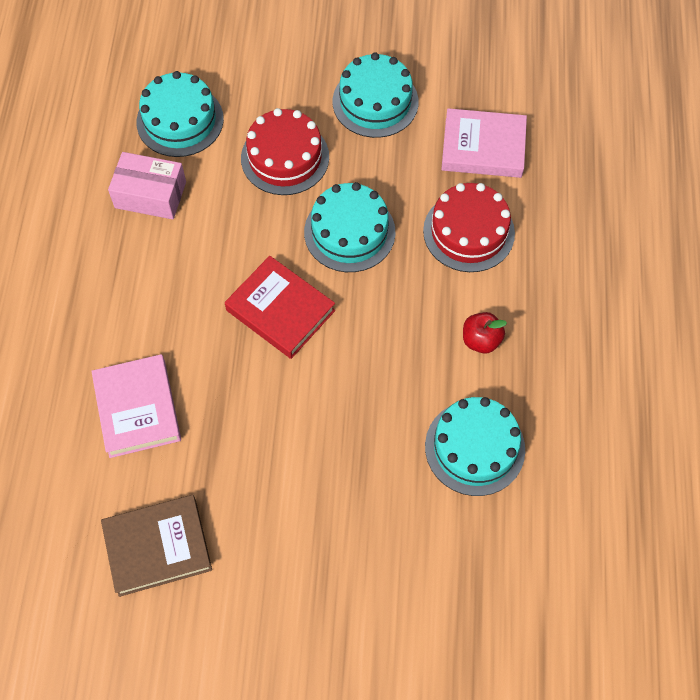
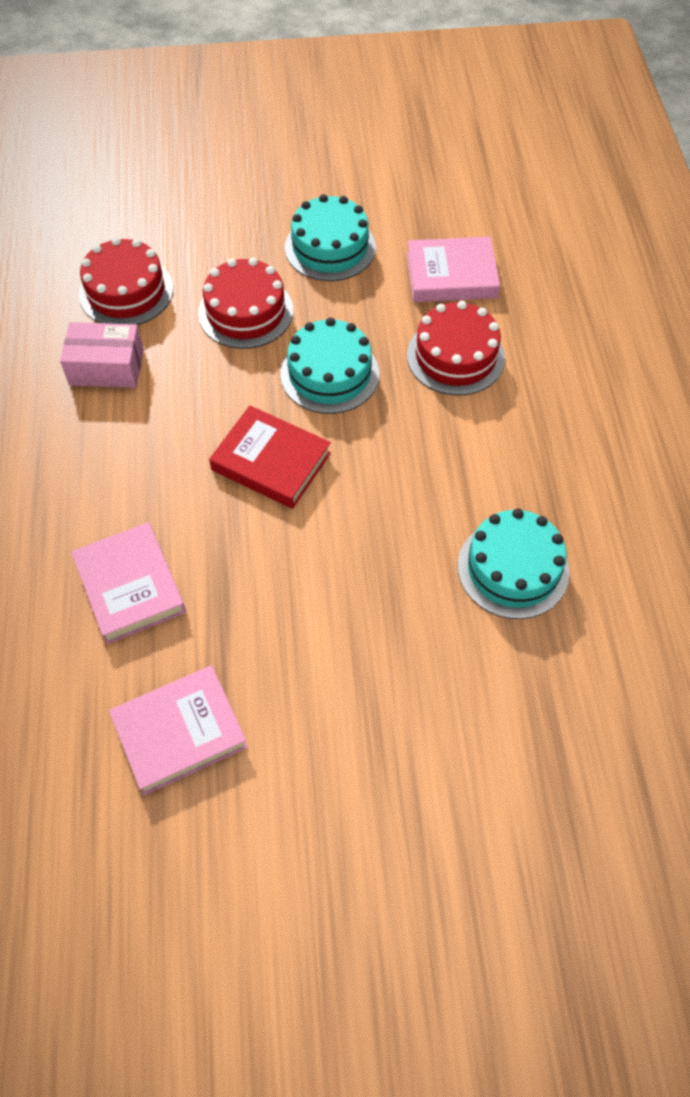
camera: 10 degrees left, 5 degrees down
(158, 547) = (180, 732): brown book -> pink book
(180, 120) = (126, 291): turquoise cake -> red cake
(481, 340) = (493, 459): red apple -> none

